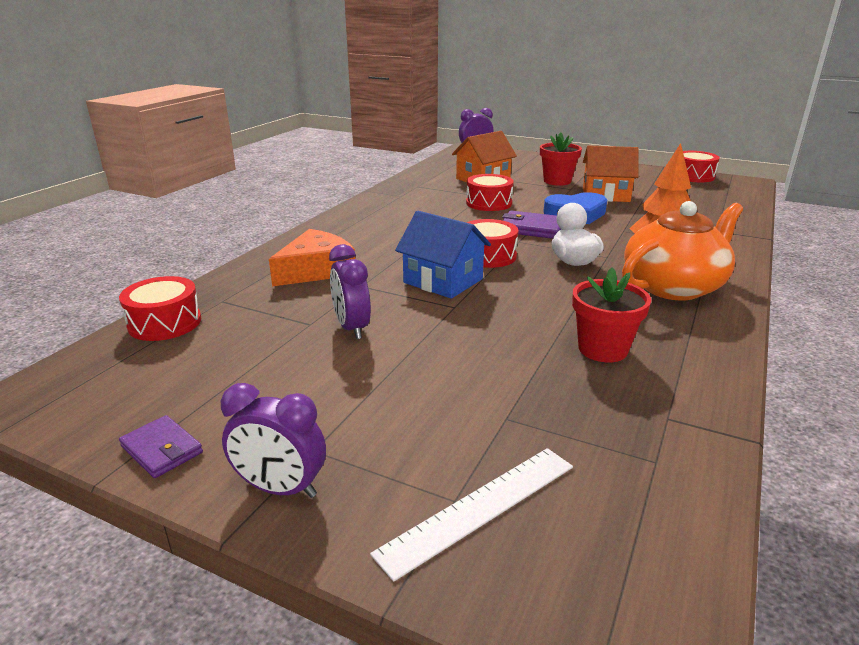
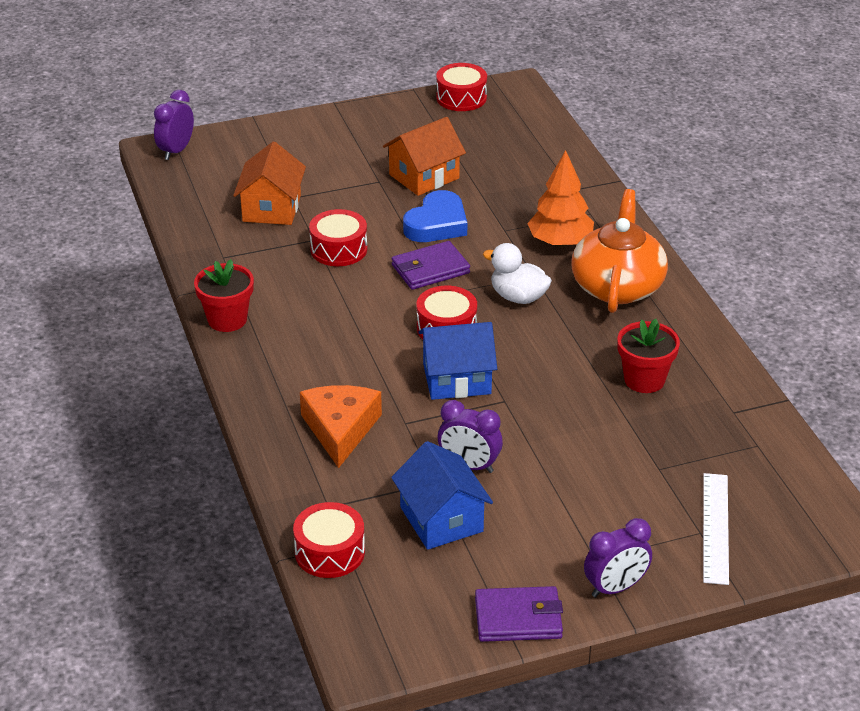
camera: 45 degrees left, 10 degrees up
(162, 449) = (518, 618): purple wallet -> purple wallet, size x1.51
(265, 346) = (441, 519): none -> blue house
(557, 181) = (349, 173): red flower pot -> red flower pot (227, 320)

